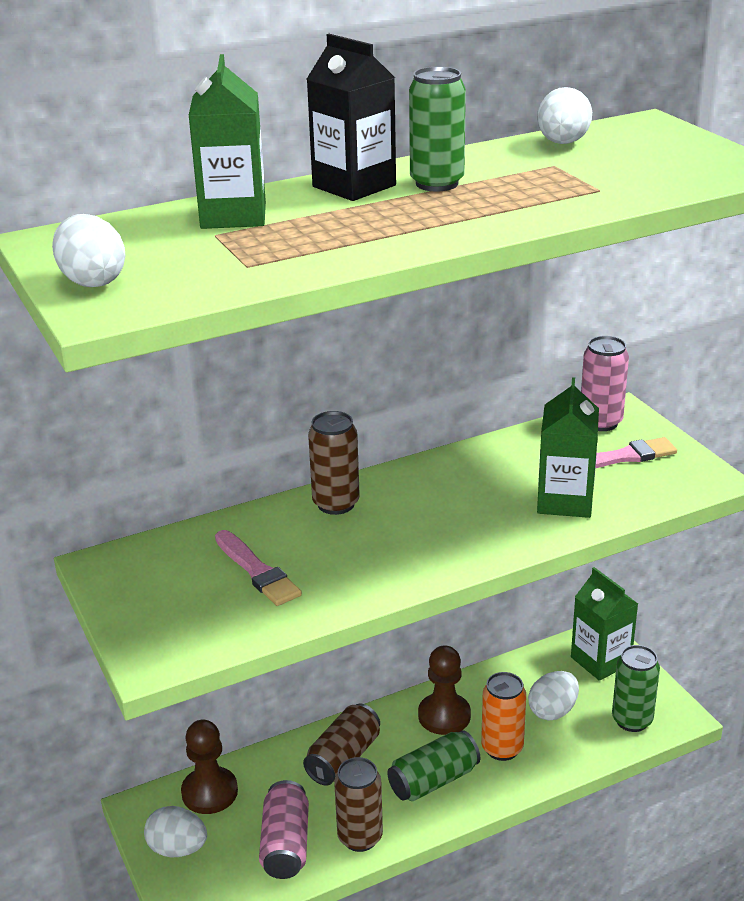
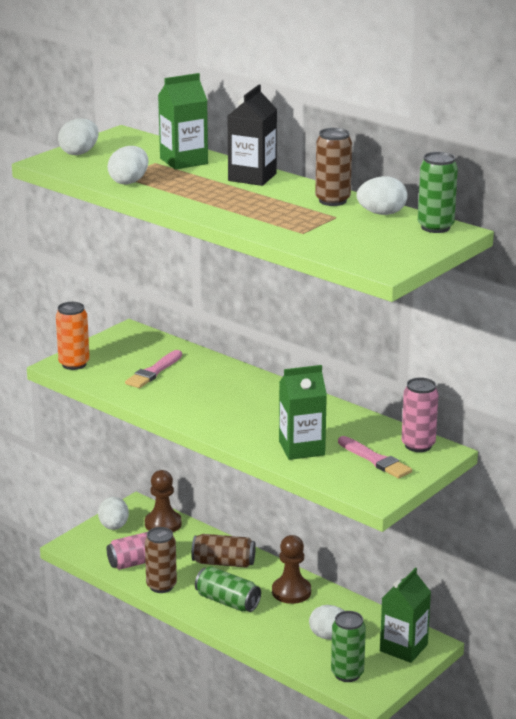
camera: 65 degrees right, 5 degrees down
(282, 263) = (129, 182): none -> white egg
(336, 504) = (238, 378): brown can -> brown can (332, 201)
(437, 183) = (274, 194): green can -> green can (435, 227)
(502, 748) = (276, 622): orange can -> orange can (74, 364)

